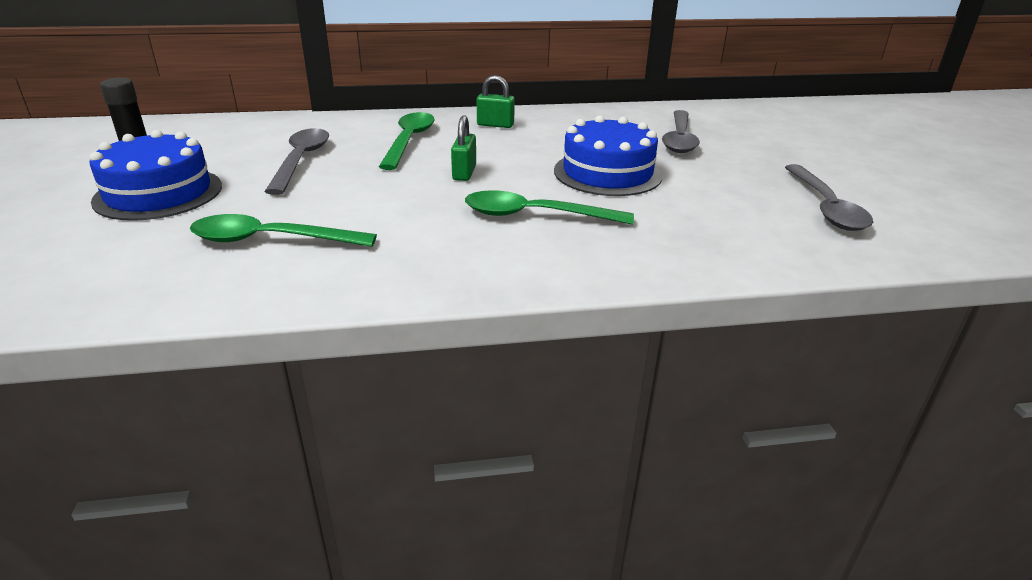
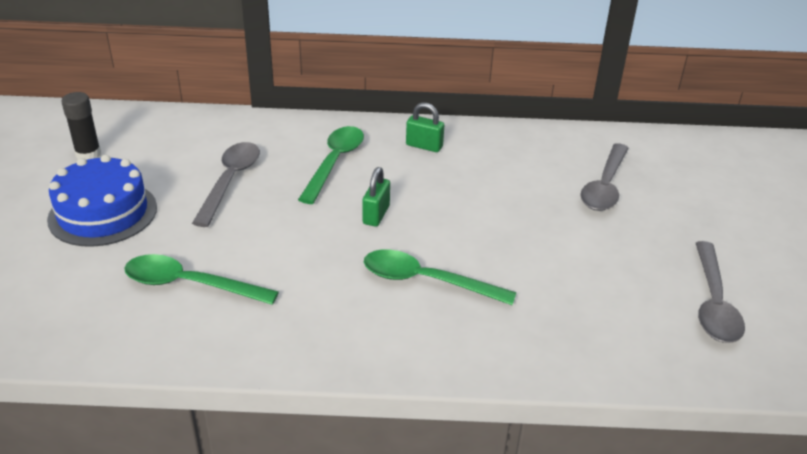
camera: 10 degrees right, 5 degrees up
(607, 173) = (513, 230): blue cake -> none

